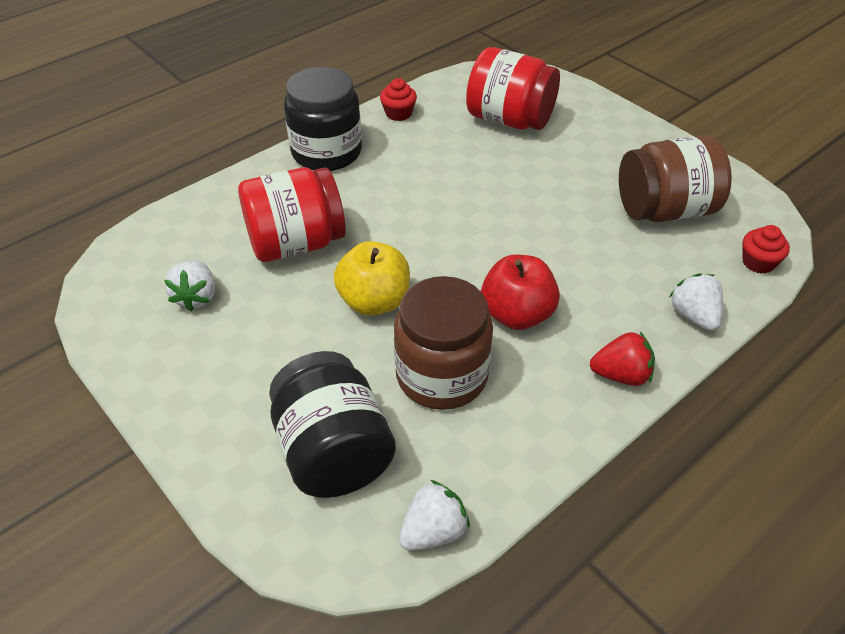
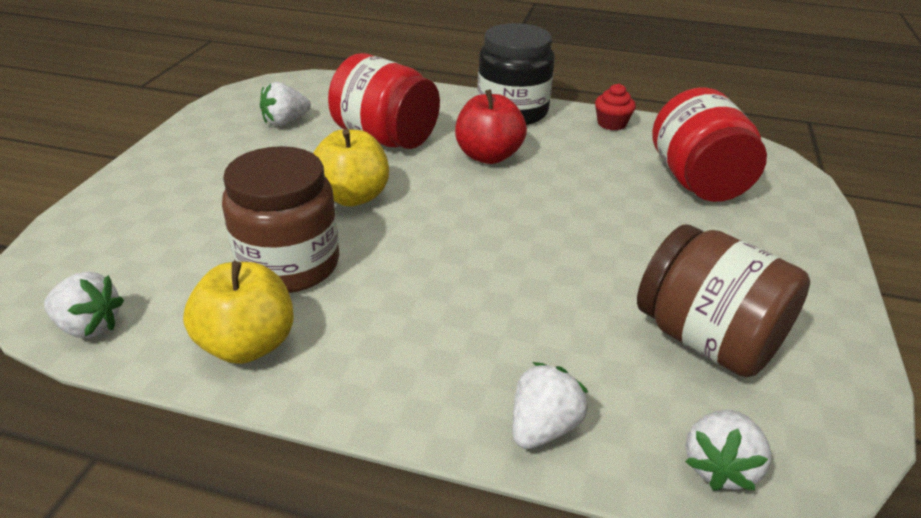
camera: 55 degrees right, 10 degrees down
(333, 452) = (158, 239): black jar -> none
(517, 314) = (411, 282): red apple -> red apple (488, 156)
(526, 432) = (248, 344): none -> yellow apple
(621, 375) = (384, 391): red strawberry -> none
(758, 262) = (719, 466): red cupcake -> white strawberry

